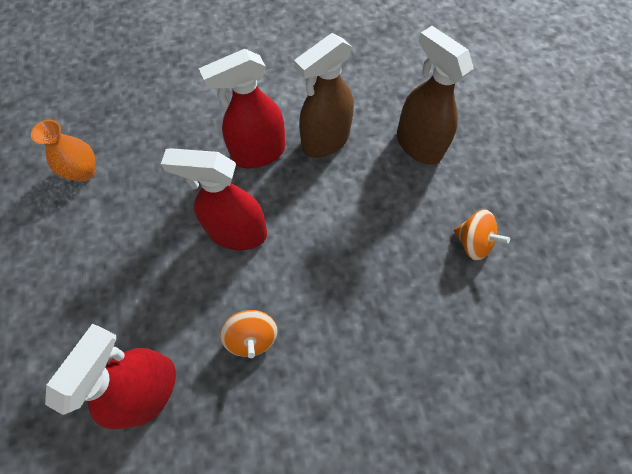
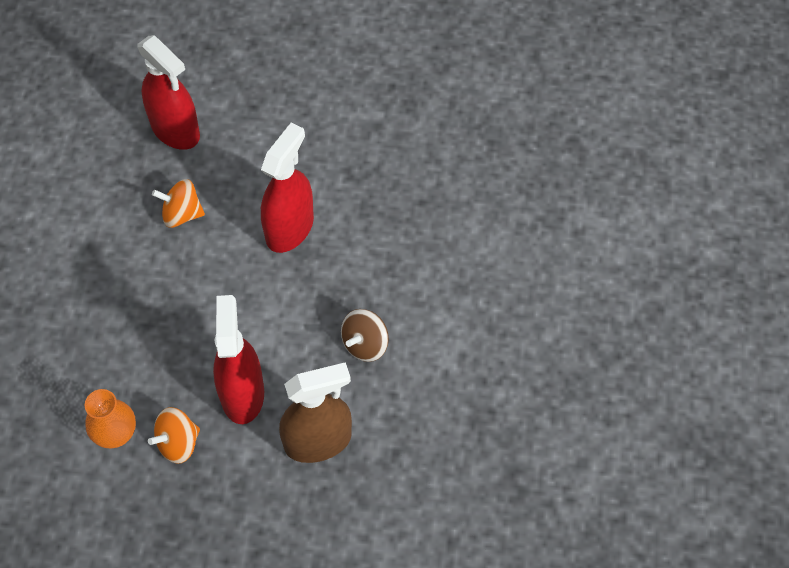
camera: 110 degrees right, 5 degrees down
(84, 171) = (419, 112): orange vase -> orange vase (116, 434)
(258, 153) = (376, 272): red spray bottle -> red spray bottle (242, 393)
(325, 141) = (365, 344): brown spray bottle -> brown spinning top

